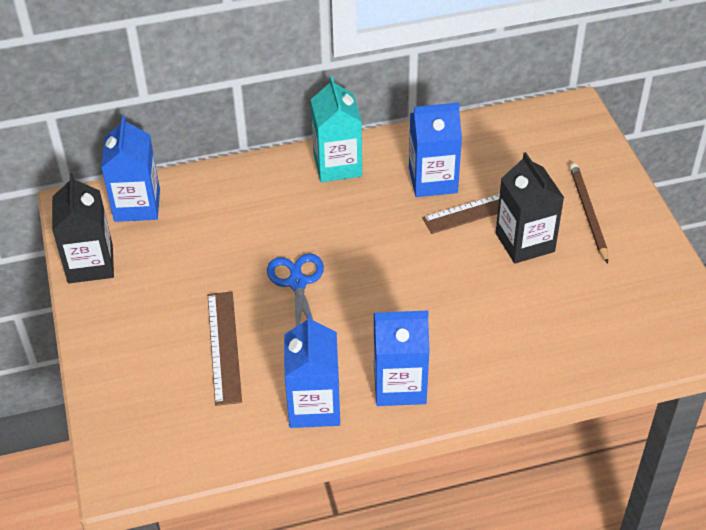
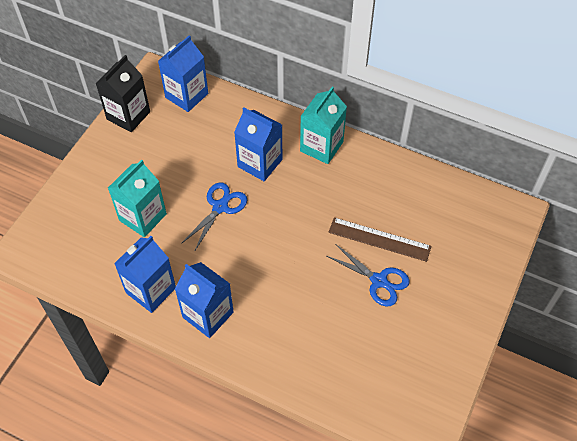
camera: 40 degrees right, 10 degrees up
(224, 347) = (143, 217): brown ruler -> turquoise carton
(433, 180) = (367, 197): blue carton -> blue carton (260, 163)
(525, 242) = (379, 281): black carton -> blue scissors
(588, 213) = (442, 291): brown pencil -> none

